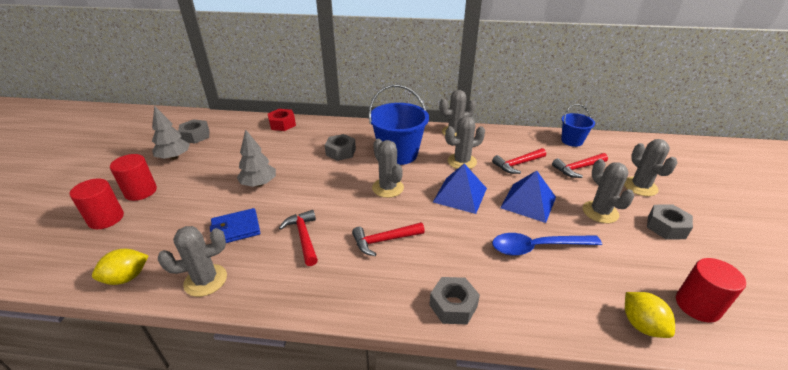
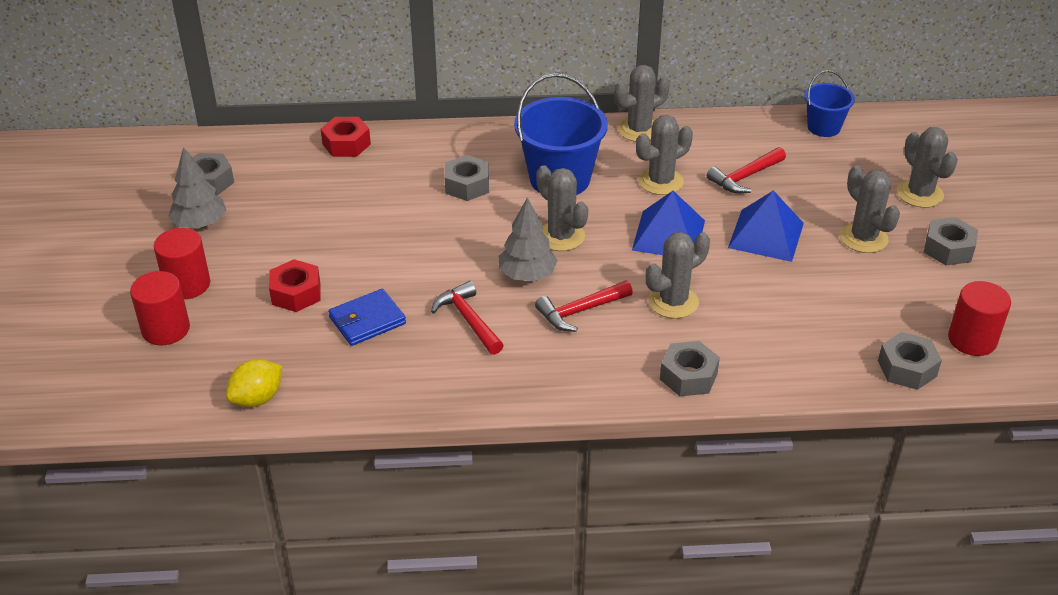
camera: 10 degrees left, 5 degrees up
(202, 205) = (296, 293): none -> red nut
(205, 280) = (365, 388): grey cactus -> grey cactus (673, 302)
(259, 184) = (364, 252): grey tree -> grey tree (527, 275)
(537, 247) = (783, 295): blue spoon -> none
(578, 168) = (833, 174): red hammer -> none
(641, 325) = (907, 368): yellow lemon -> grey nut

